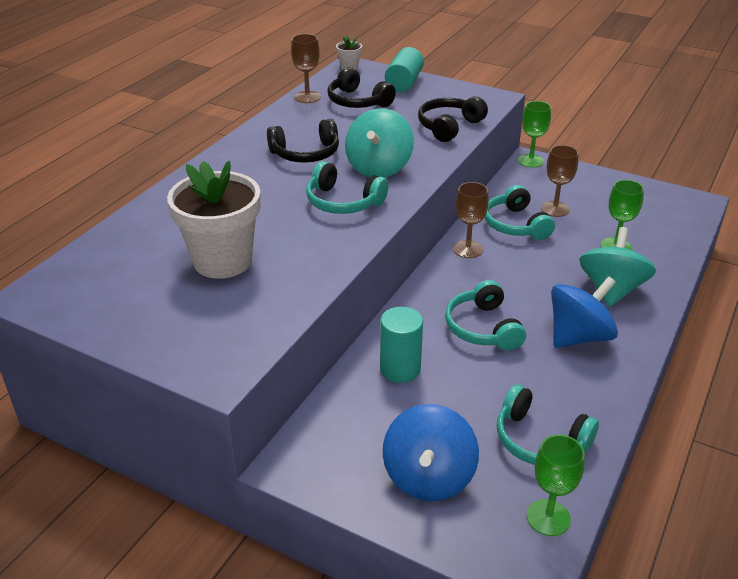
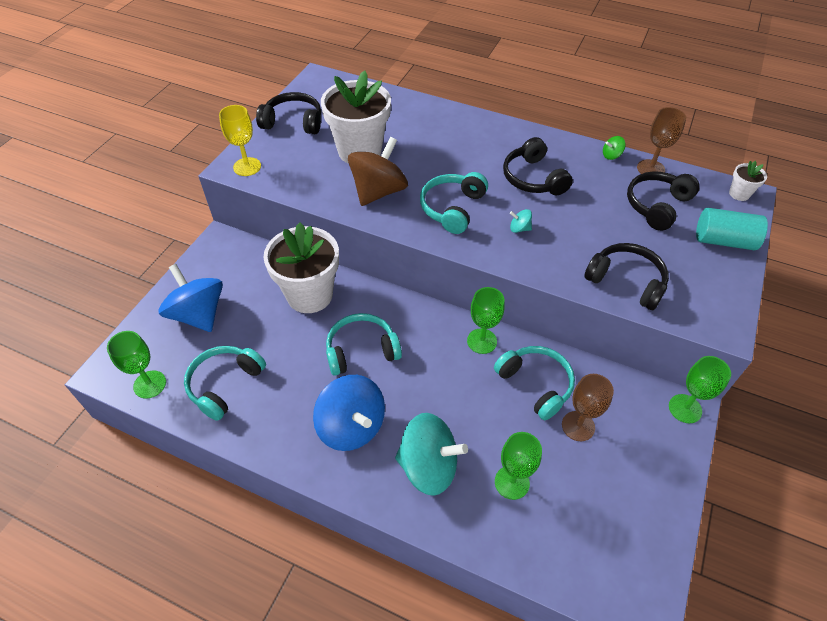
camera: 85 degrees right, 15 degrees up
(133, 319) = (293, 122): none -> black headphones
(224, 361) = (247, 167): none -> yellow goblet
(282, 112) = (611, 155): none -> green spinning top
(304, 248) = (378, 191): none -> brown spinning top
(379, 168) = (519, 228): turquoise spinning top -> turquoise spinning top, size x0.40
(400, 369) = (309, 295): turquoise cylinder -> white flower pot
(428, 477) = (198, 314): blue spinning top -> blue spinning top turned 45 degrees clockwise
(467, 249) = (482, 341): brown goblet -> green goblet
(515, 225) = (535, 384): turquoise headphones -> turquoise headphones turned 75 degrees clockwise

